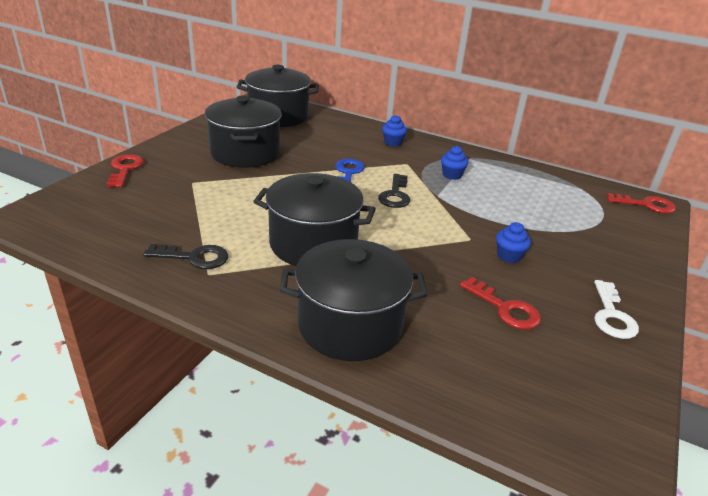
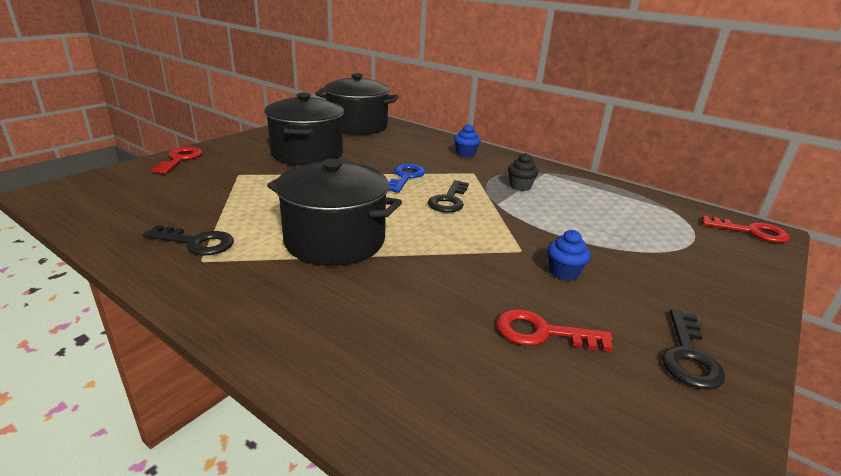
camera: 10 degrees right, 5 degrees down
(350, 325) = (335, 332): black pot -> none
(452, 175) = (520, 186): blue cupcake -> black cupcake
(505, 308) = (542, 332): red key -> red key turned 135 degrees clockwise
(611, 315) = (688, 356): white key -> black key

